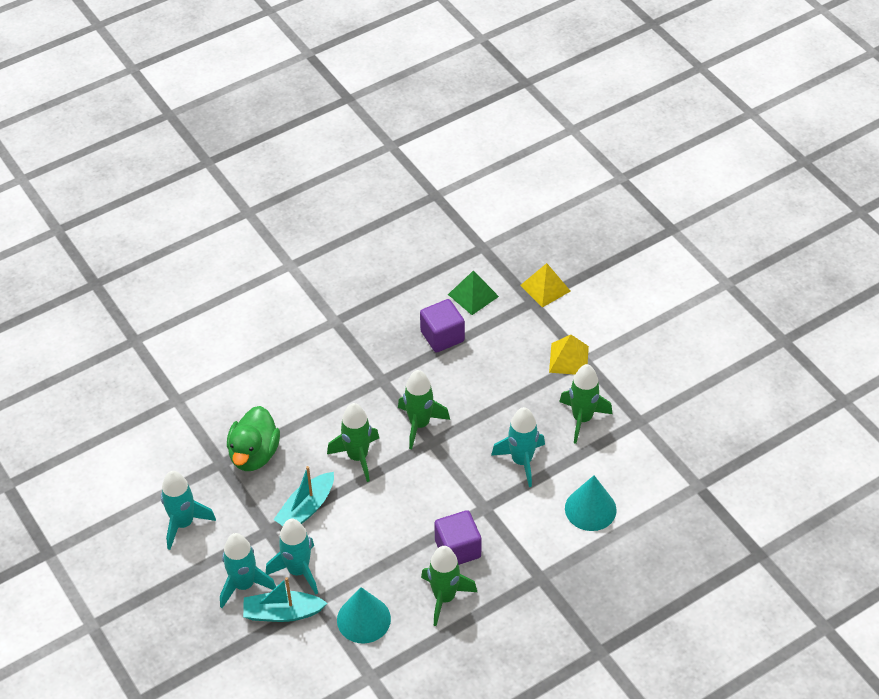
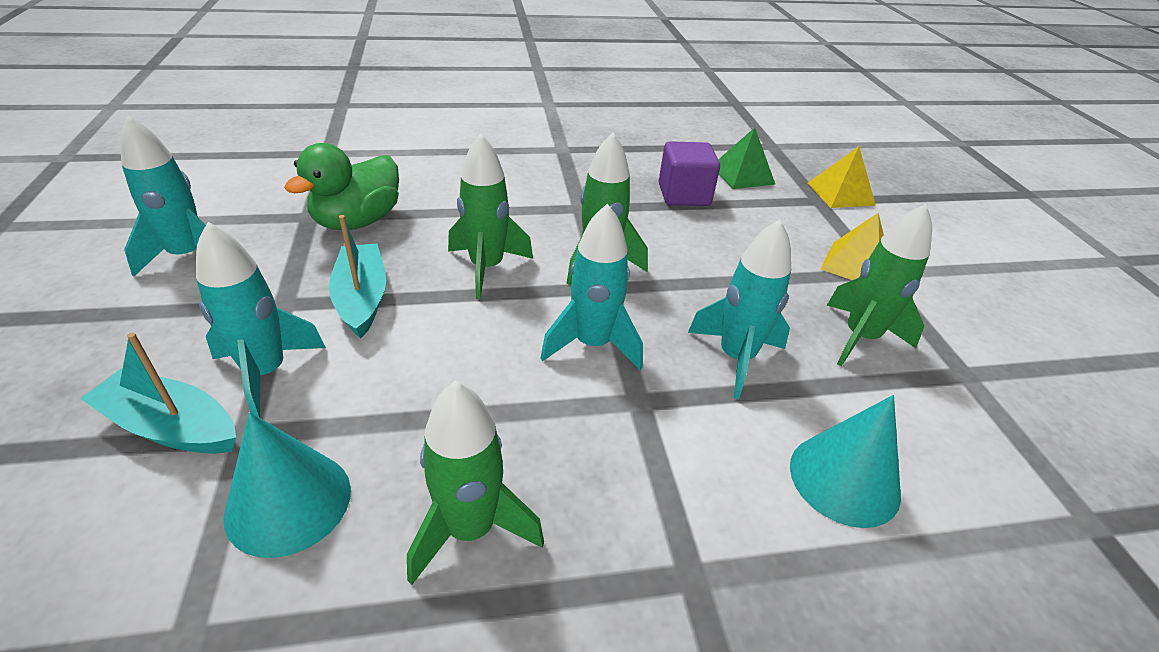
camera: 20 degrees right, 10 degrees down
(244, 585) = (167, 359): turquoise rocket -> turquoise rocket (593, 344)
(306, 508) = (362, 298): turquoise boat -> turquoise boat turned 105 degrees clockwise
(458, 549) = (553, 448): purple cube -> none

